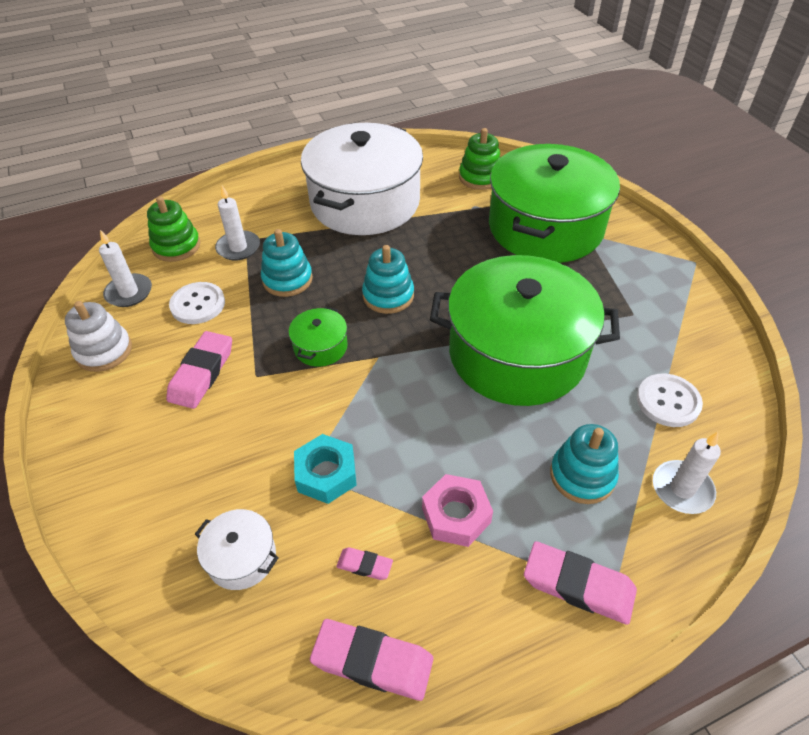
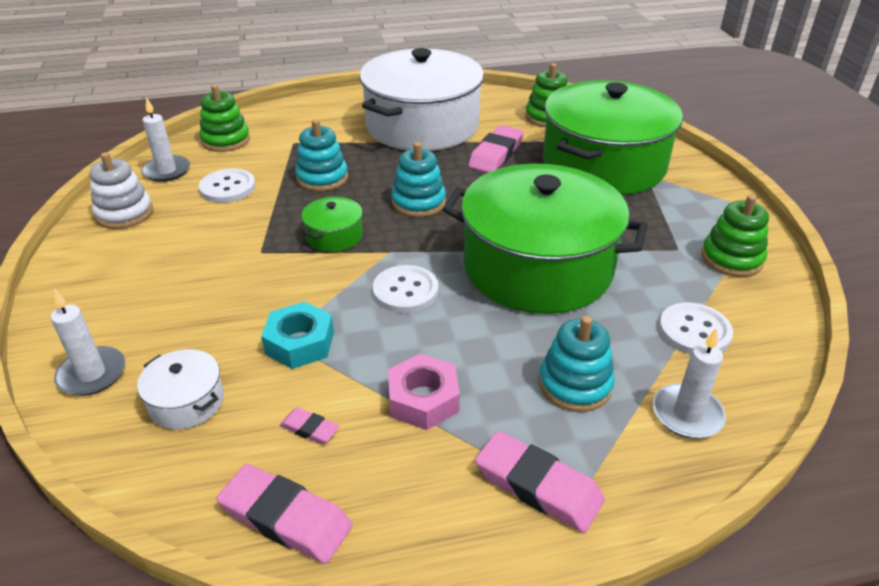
camera: 10 degrees right, 10 degrees down
(202, 373) = (209, 242): pink eraser -> pink eraser (496, 154)
(238, 248) = (284, 148): white candle -> white candle (92, 374)
(405, 399) = (405, 291): none -> white button
(681, 318) = (731, 259): none -> green stacking toy

